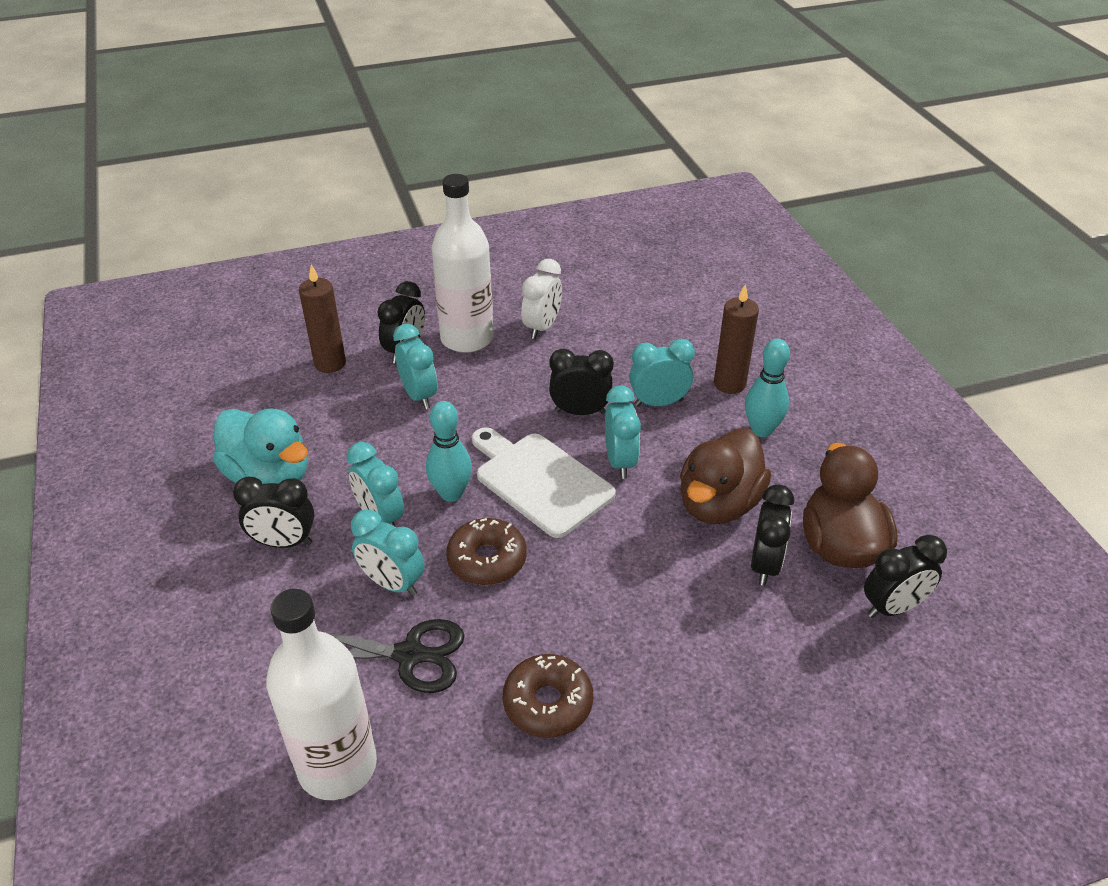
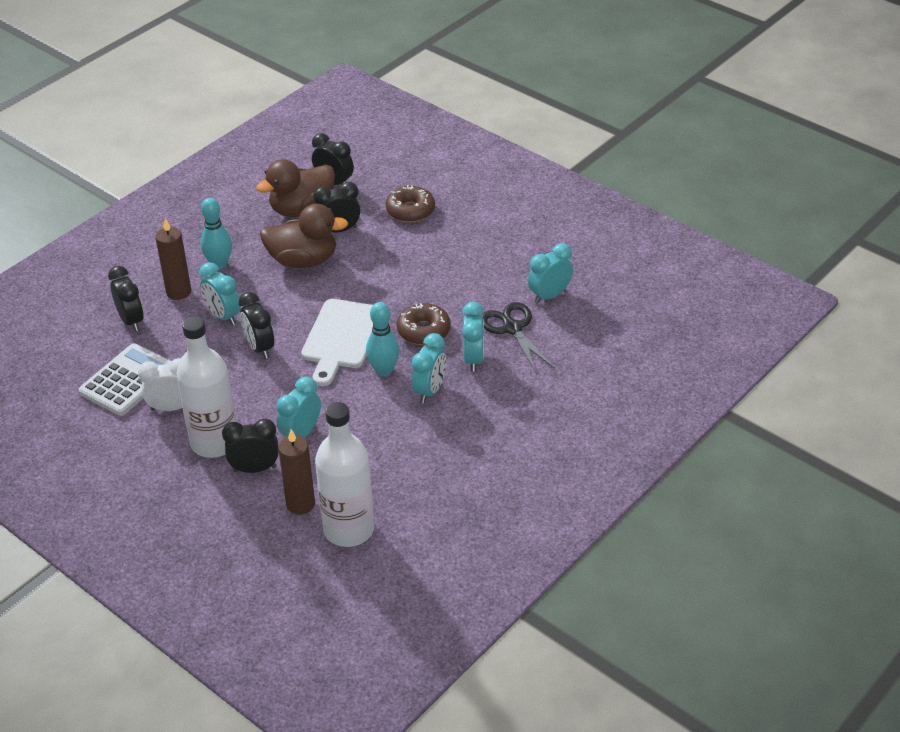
camera: 120 degrees left, 0 degrees up
(269, 476) = (439, 463): turquoise duck -> none
(284, 542) = (485, 422): black clock -> black clock (131, 321)
(337, 766) = (593, 320): white bottle -> white bottle (349, 529)
(548, 703) = (495, 269): brown donut -> brown donut (410, 210)
(607, 313) = (128, 380): none -> white calculator
(620, 461) = (296, 311): turquoise clock -> turquoise clock (549, 296)

